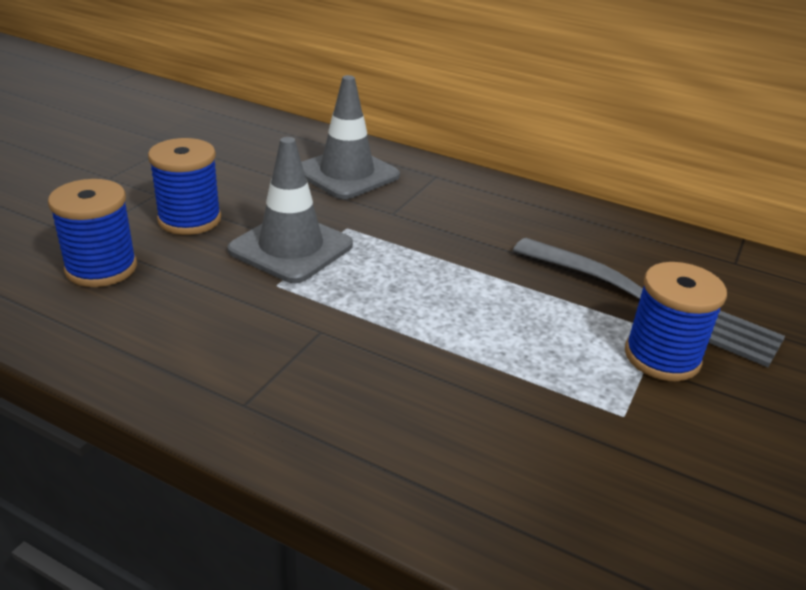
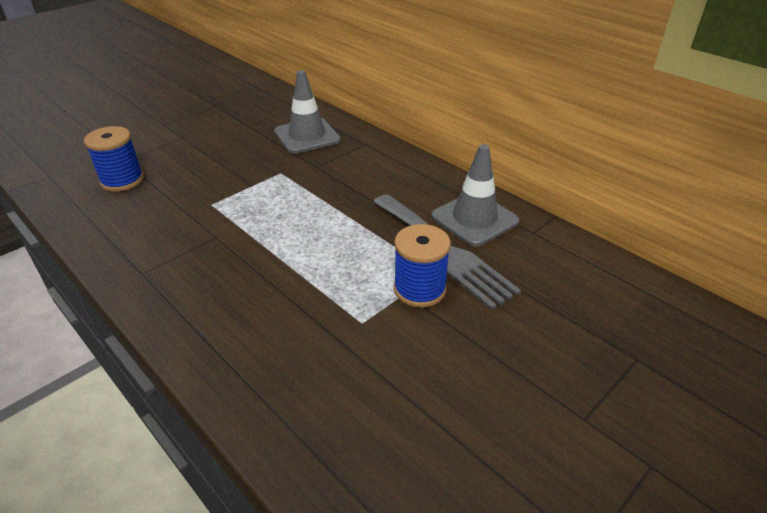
camera: 20 degrees right, 5 degrees up
(189, 220) = (190, 156): blue spool -> none
(291, 248) = (236, 182): grey traffic cone -> grey traffic cone (474, 219)

